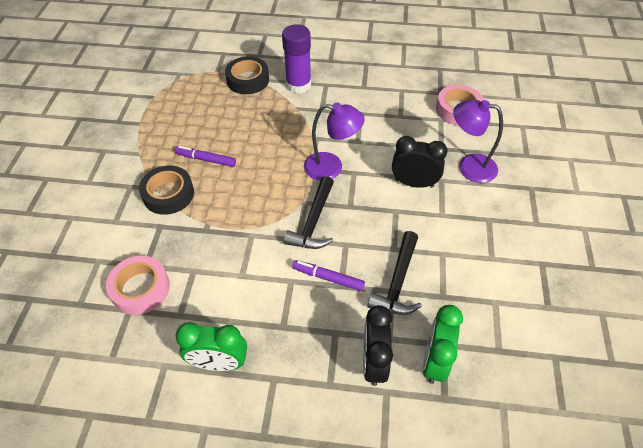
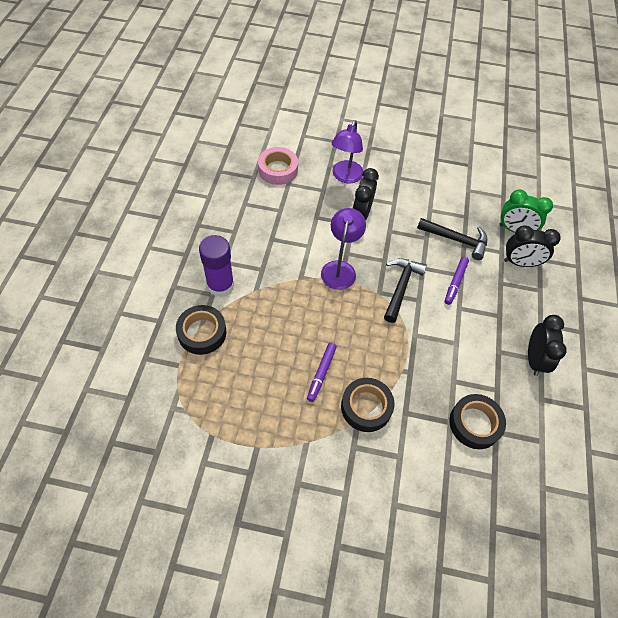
camera: 90 degrees left, 5 degrees up
(140, 288) = (475, 424): pink tape -> black tape
(219, 363) = (534, 359): green clock -> black clock
(313, 222) = (400, 287): black hammer -> black hammer turned 90 degrees counterclockwise

